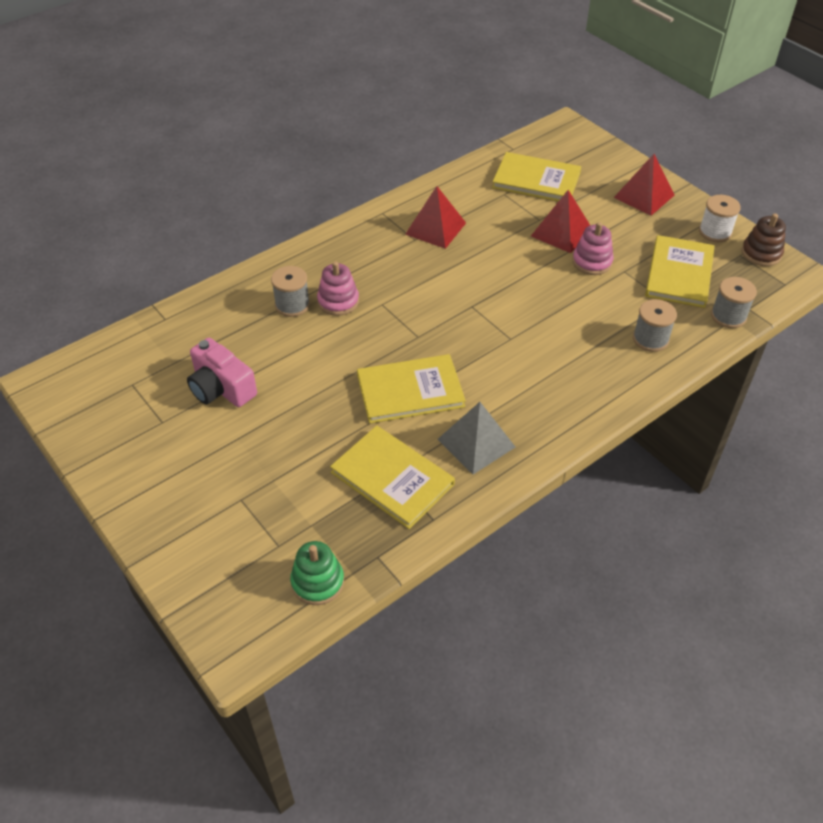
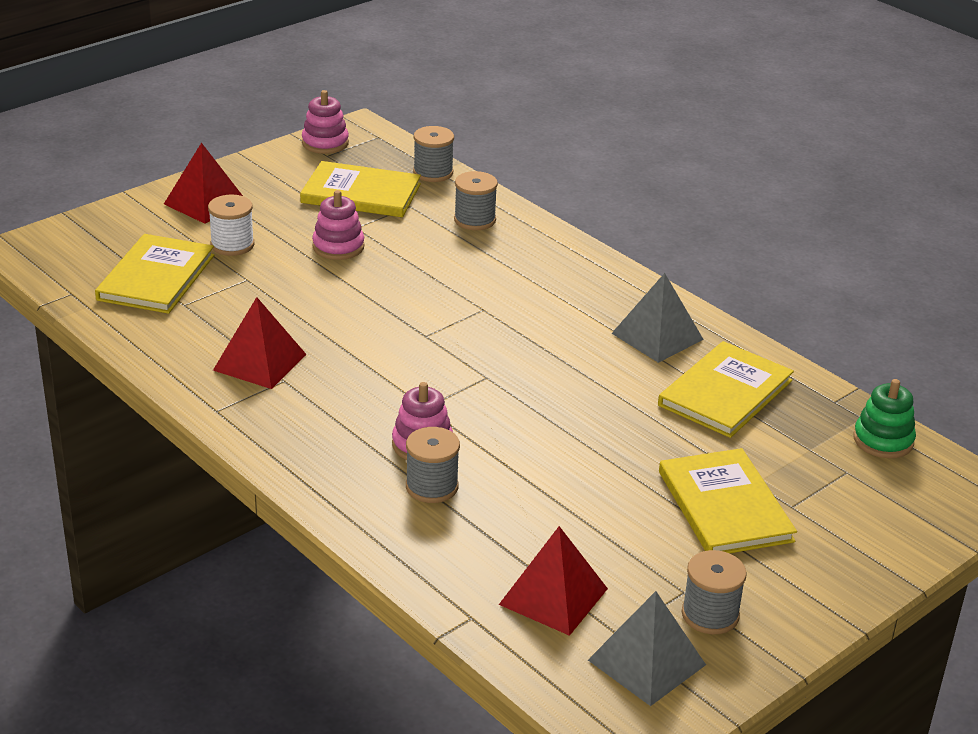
camera: 95 degrees left, 15 degrees down
(102, 395) = (647, 662): none -> grey pyramid
(136, 432) = (710, 615): none -> grey spool
(221, 388) = (610, 541): pink camera -> none
(410, 391) = (585, 381): yellow book -> yellow book (724, 506)
(561, 232) = (276, 264): red pyramid -> red pyramid (553, 596)
(715, 232) = (284, 165): white spool -> white spool (232, 245)
(761, 253) = (325, 143): brown stacking toy -> pink stacking toy

